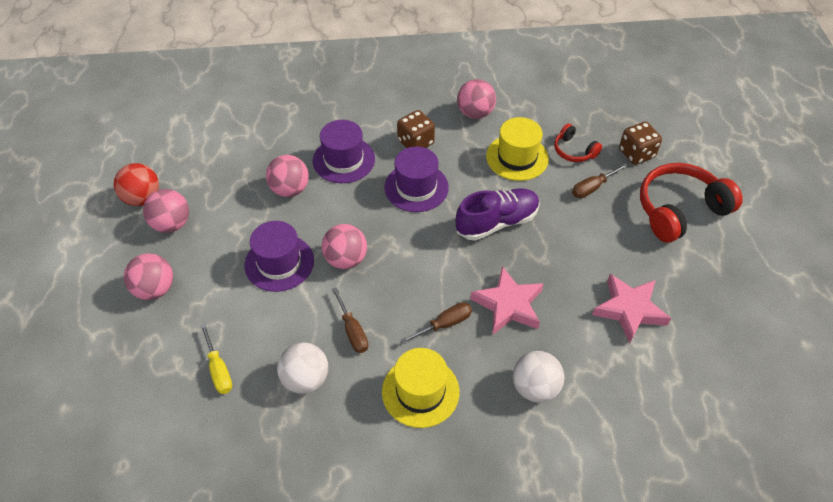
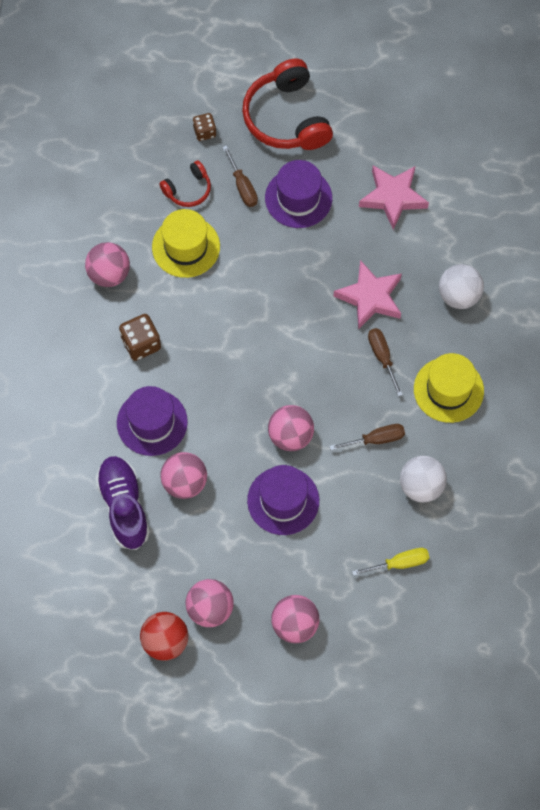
camera: 80 degrees left, 15 degrees up
(416, 187) = (207, 354): purple hat -> purple hat (298, 198)
(497, 222) = (270, 286): purple shoe -> purple shoe (124, 506)
(636, 153) = (204, 132): brown dice -> brown dice, size x0.64

